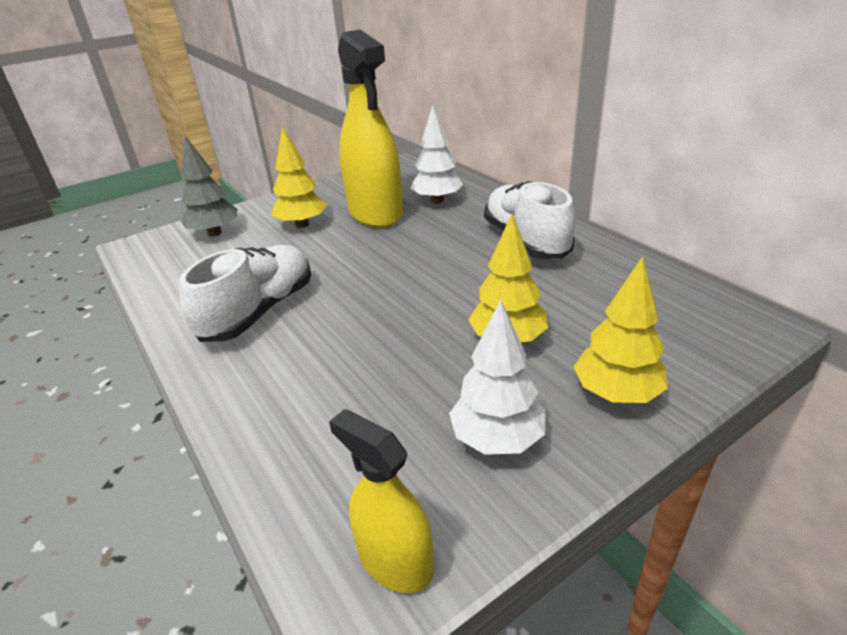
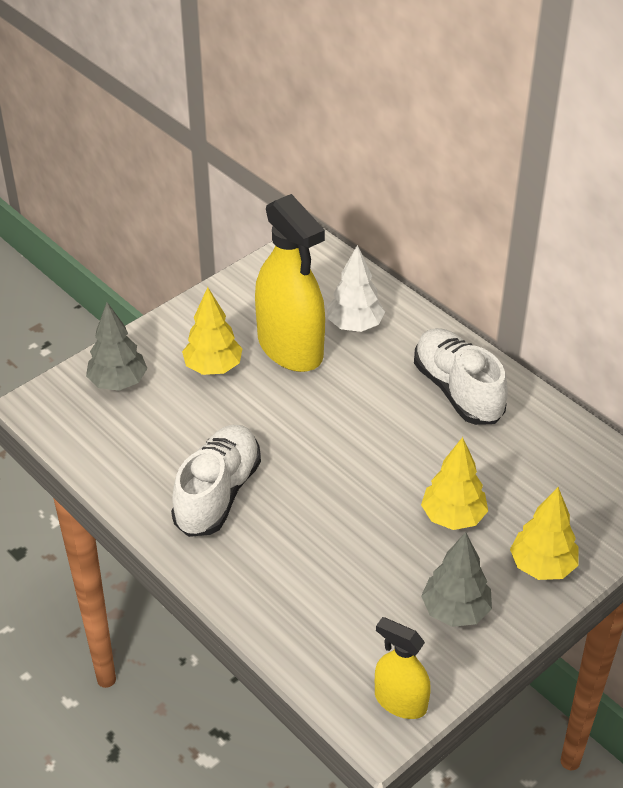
camera: 10 degrees left, 10 degrees up
(497, 439) = (455, 611): white tree -> grey tree

